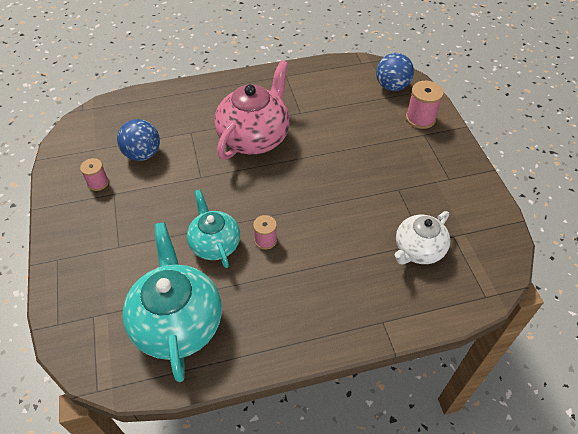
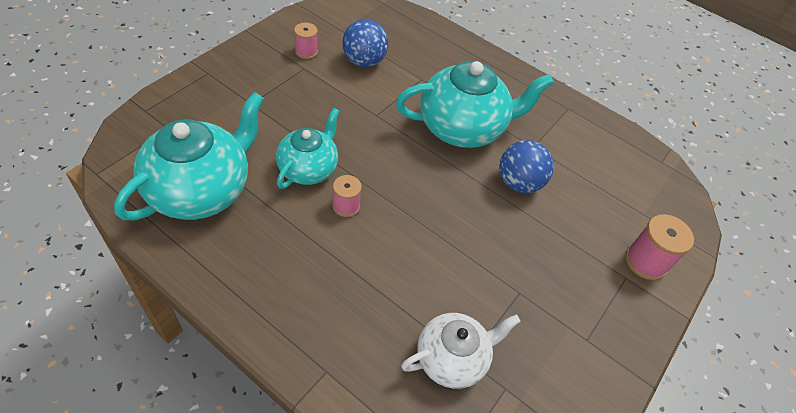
camera: 45 degrees right, 0 degrees up
(254, 137) = (462, 128): pink teapot -> turquoise teapot
(392, 86) = (661, 208): blue ball -> blue ball (519, 183)
(418, 250) = (452, 358): white teapot -> white teapot turned 150 degrees clockwise

